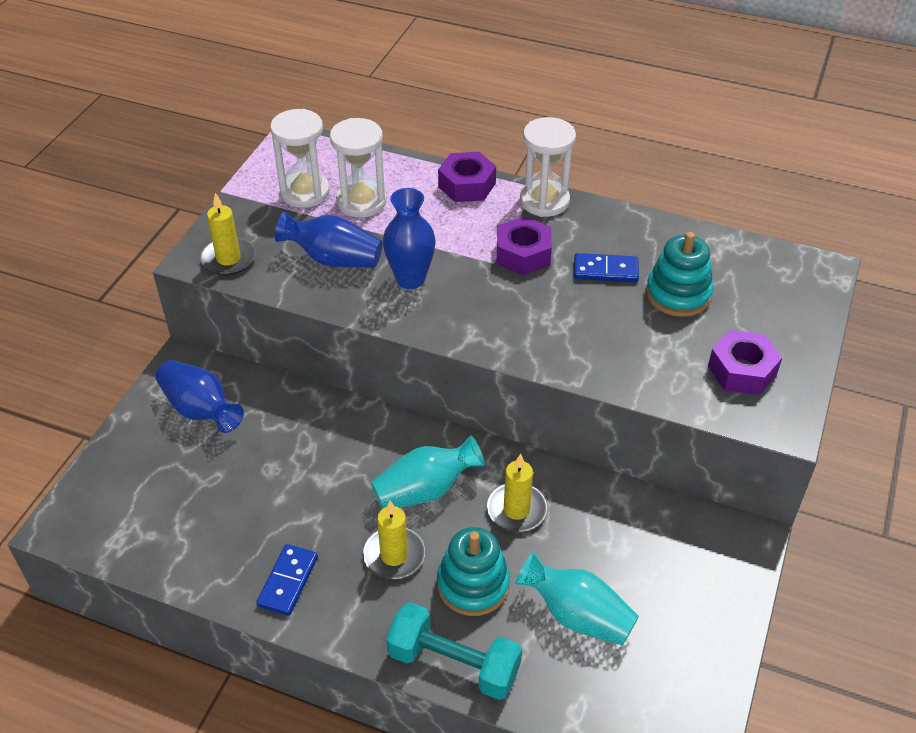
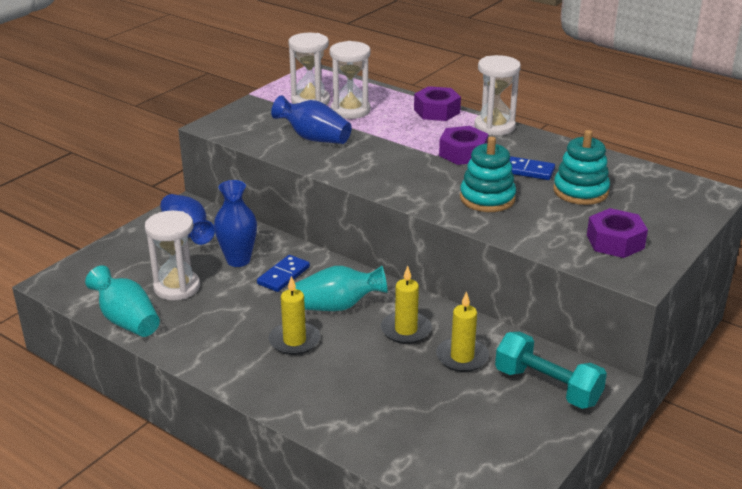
camera: 15 degrees right, 15 degrees down
(221, 501) = (177, 287): none -> white hourglass
(228, 259) = (236, 128): yellow candle -> yellow candle (462, 357)
(288, 581) = (205, 342): blue domino -> blue domino (283, 275)
(410, 279) = (367, 156): blue vase -> blue vase (238, 260)
(454, 664) = (312, 414): turquoise dumbbell -> turquoise dumbbell (547, 387)
(473, 584) = (350, 369): turquoise stacking toy -> turquoise stacking toy (487, 198)
(577, 615) = (428, 403): turquoise vase -> turquoise vase (126, 320)

